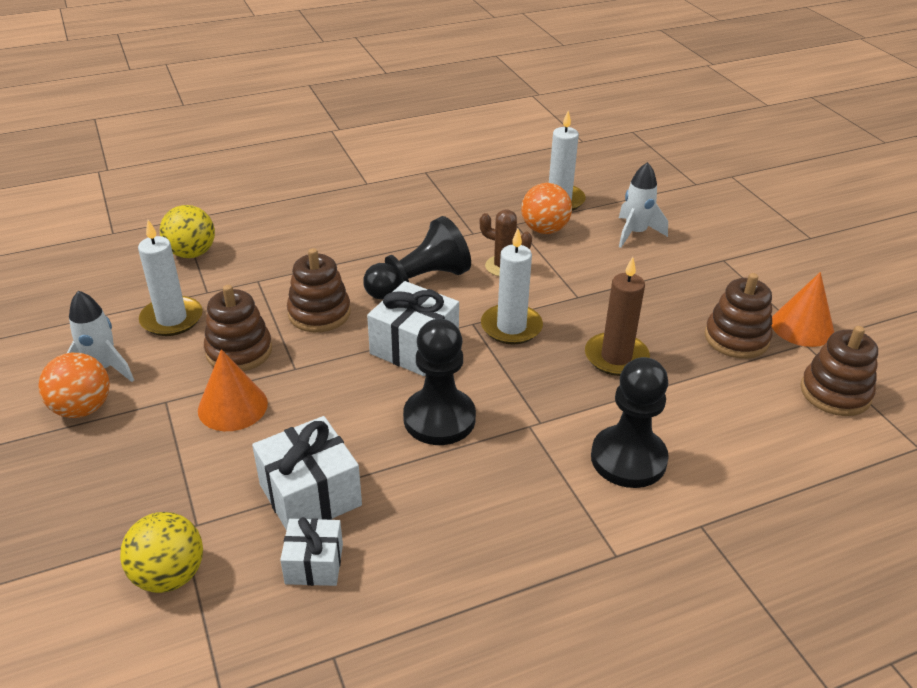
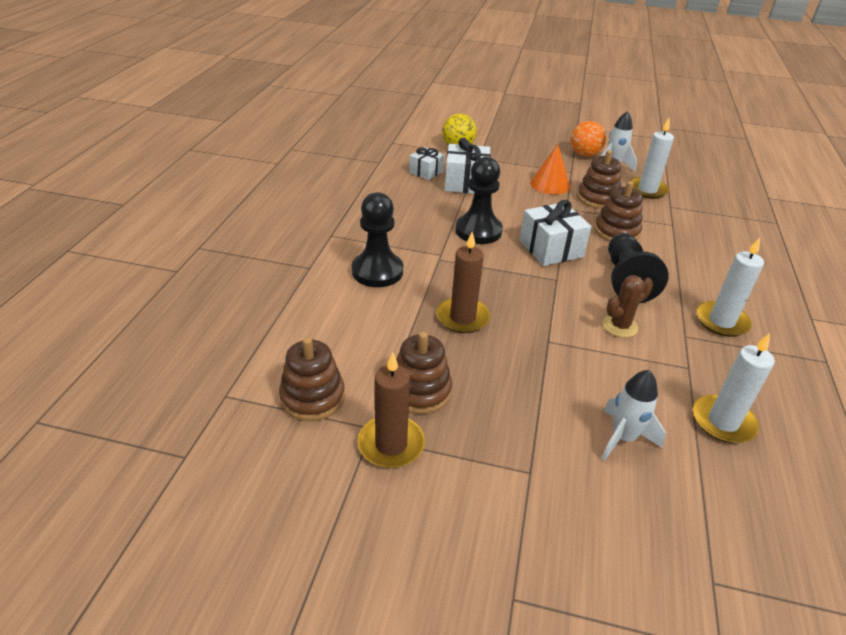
camera: 125 degrees right, 0 degrees up
(192, 253) = (723, 214): yellow ball -> none
(511, 327) = (538, 292): white candle -> white candle (721, 321)
(544, 229) = (667, 379): orange ball -> none
(802, 327) = (391, 444): orange cone -> brown candle

